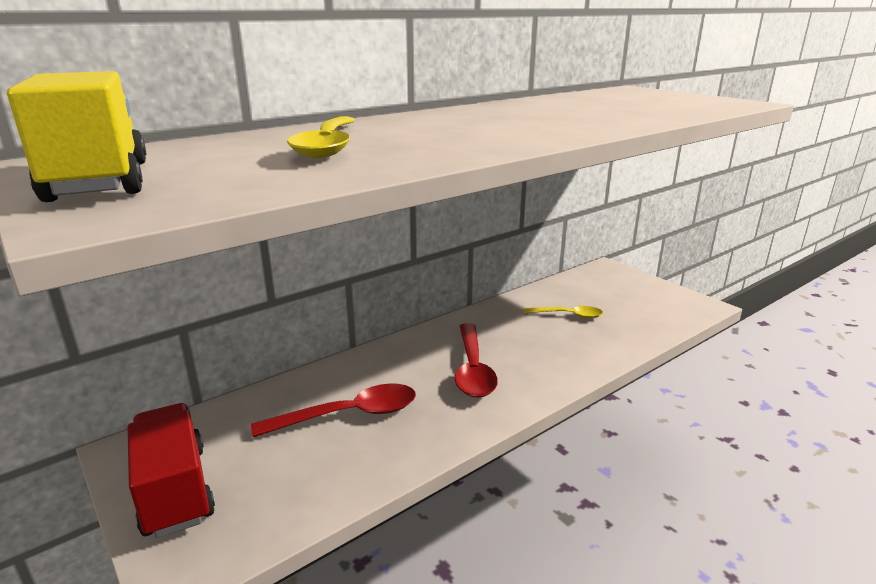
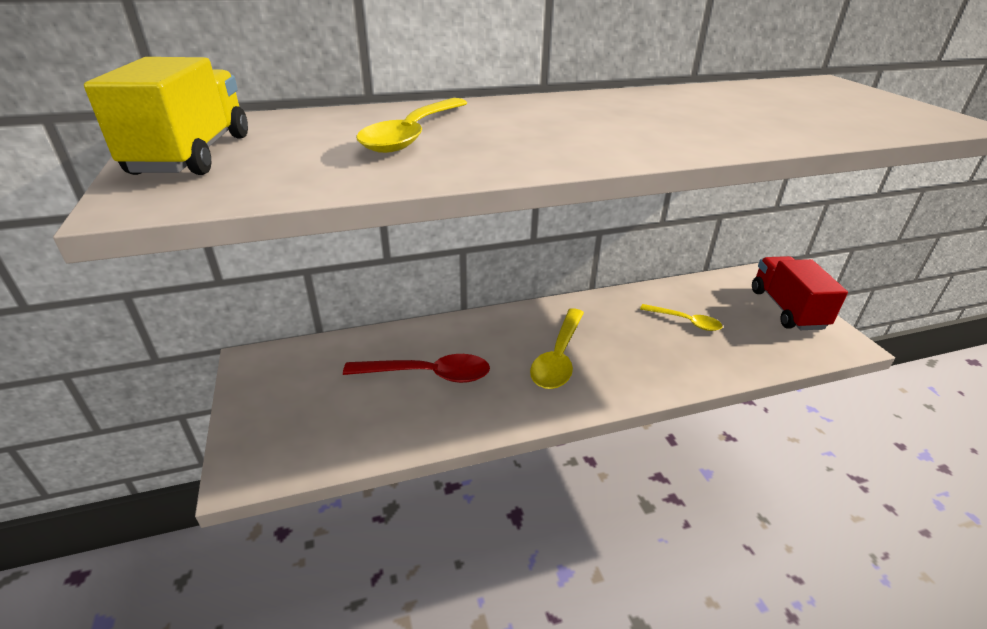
camera: 20 degrees right, 10 degrees up
(175, 490) = (270, 404): red truck -> red truck (787, 309)
(473, 369) = (558, 357): red spoon -> yellow spoon

